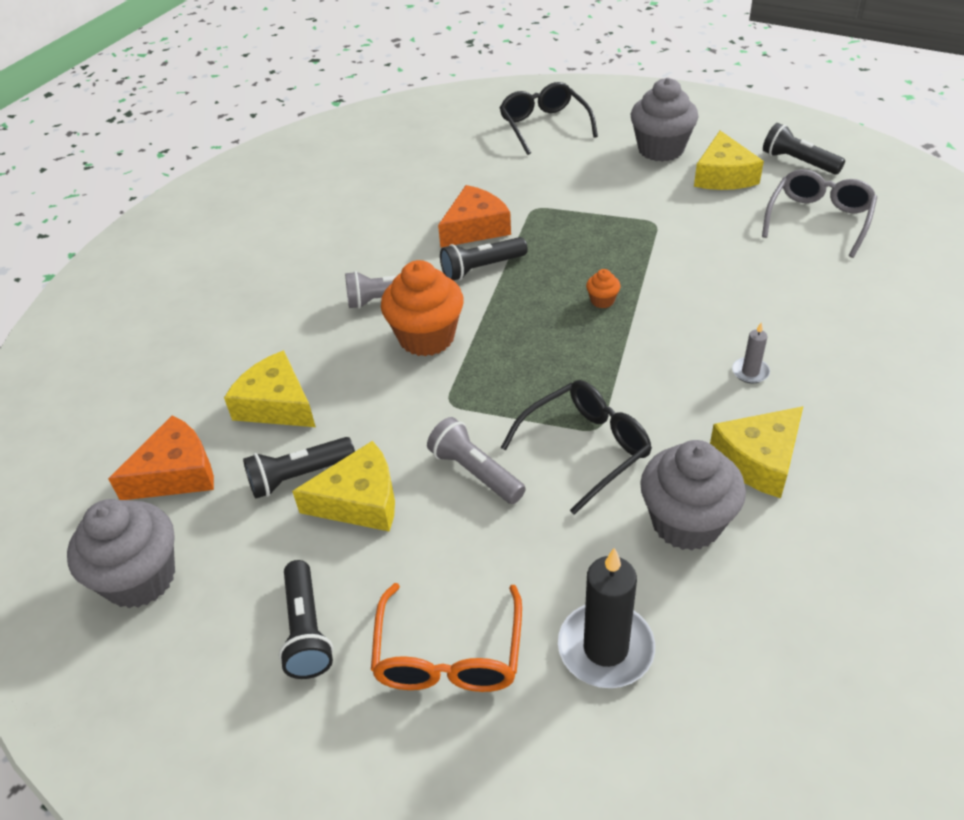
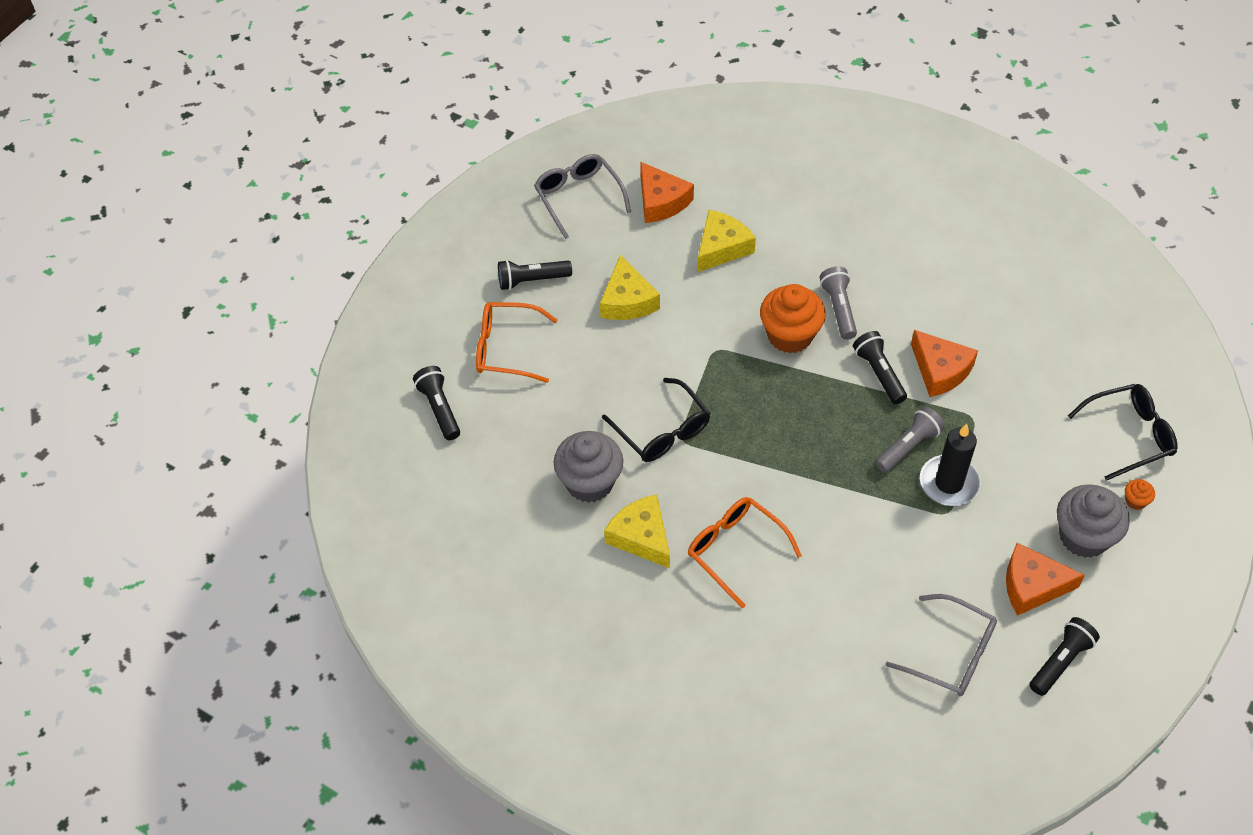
camera: 90 degrees right, 10 degrees up
(140, 578) = (578, 197): grey cupcake -> grey glasses
(299, 476) = (652, 266): black flashlight -> black flashlight (439, 408)
(475, 472) = (646, 364): grey flashlight -> grey flashlight (908, 447)
(602, 301) = (831, 458): orange cupcake -> orange cupcake (1135, 501)
(605, 648) = (500, 426): black candle -> black candle (949, 483)
(723, 175) = (1032, 586): yellow cheese -> orange cheese
(750, 372) = (735, 550): grey candle -> orange glasses

